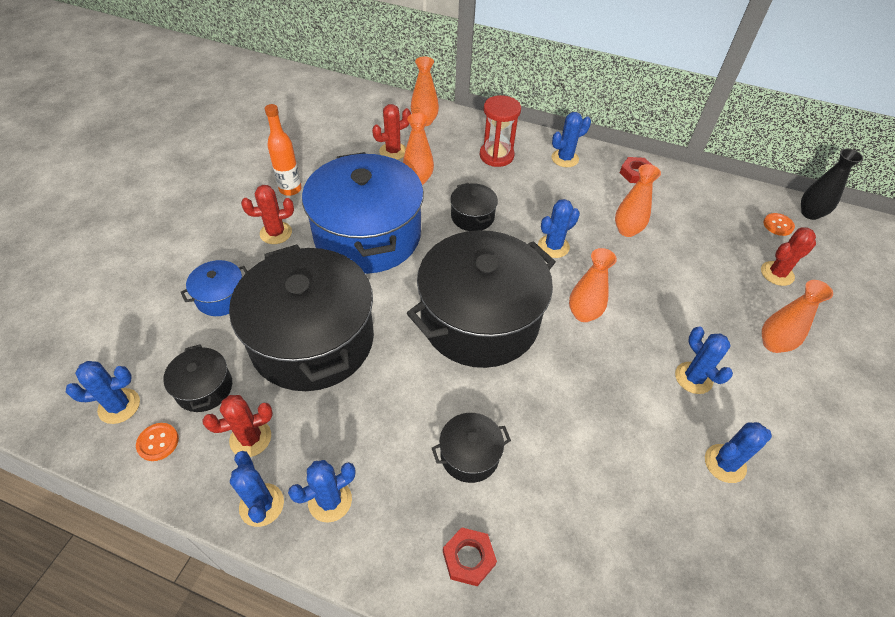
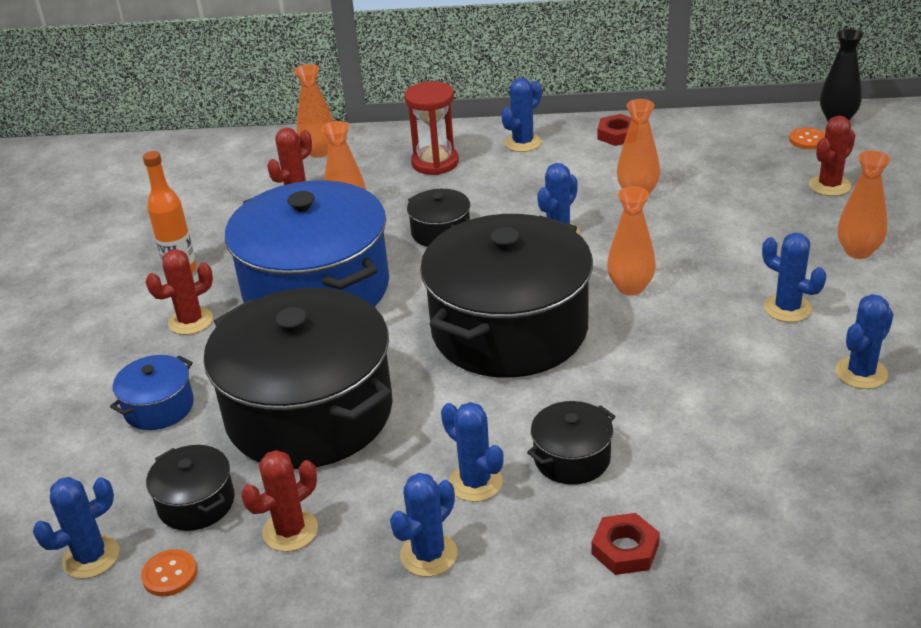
camera: 15 degrees left, 15 degrees down
(261, 505) = (345, 587): blue cactus -> blue cactus (475, 482)

